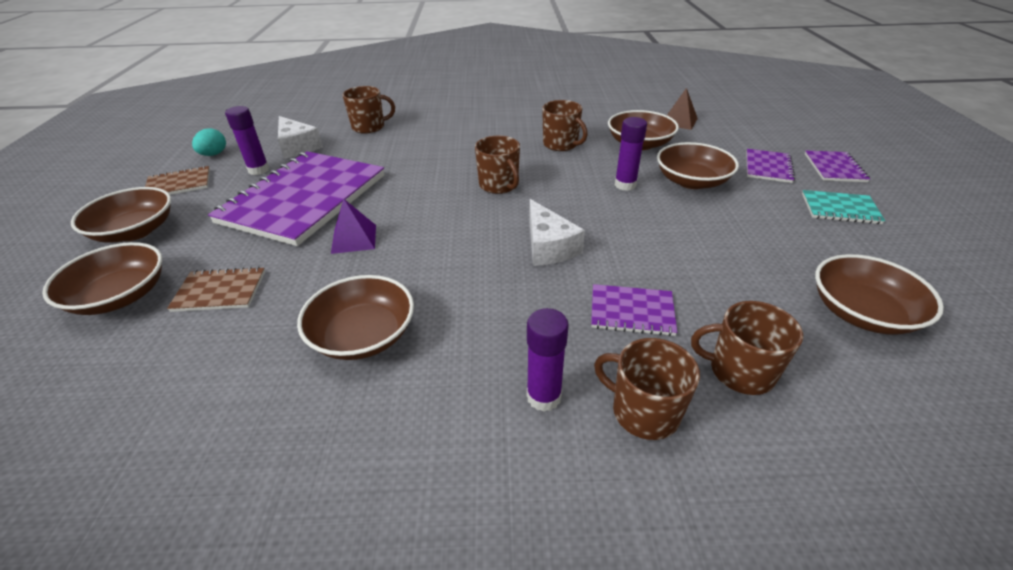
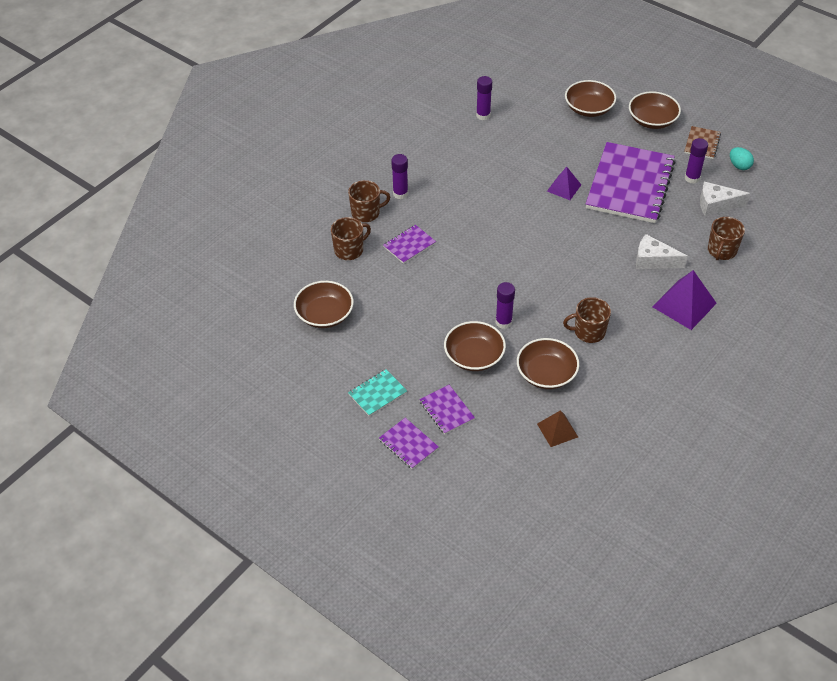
camera: 130 degrees right, 10 degrees up
(200, 420) = (483, 115): none -> purple glue stick
(220, 291) = (561, 135): brown notebook -> none
(304, 199) = (629, 185): purple notebook -> purple notebook turned 45 degrees clockwise
(363, 335) = (484, 164): brown bowl -> none
(463, 121) = (684, 305): none -> purple pyramid
(499, 185) = (563, 268): brown mug -> none
(548, 246) = (481, 250): white cheese -> white cheese (653, 260)

